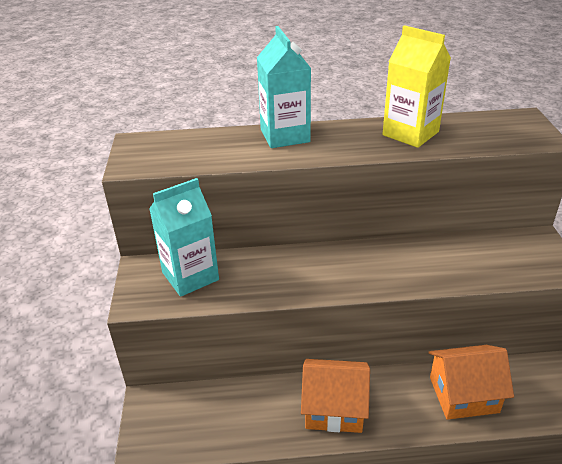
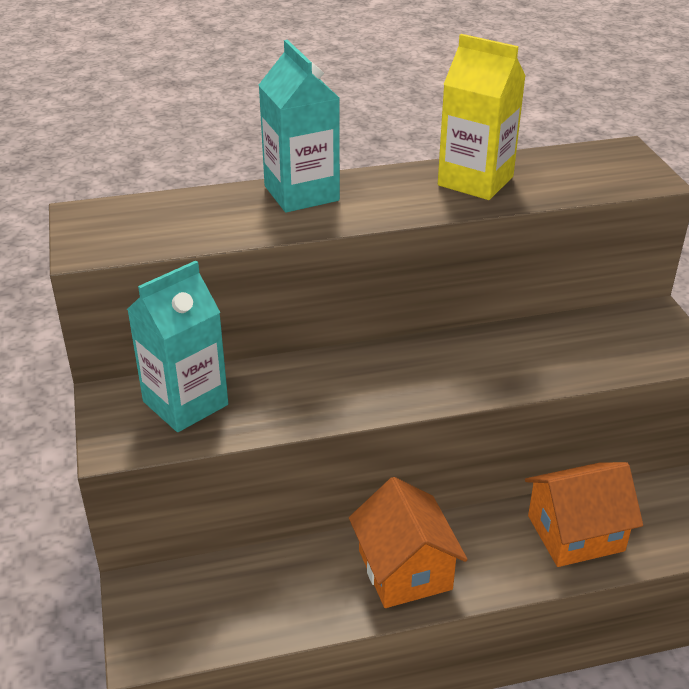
camera: 10 degrees left, 0 degrees up
(334, 408) = (404, 569): orange house -> orange house turned 75 degrees clockwise

